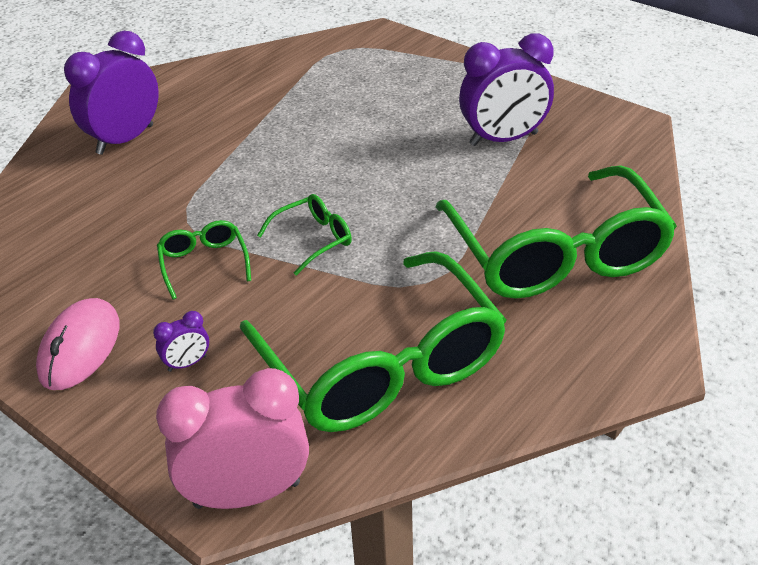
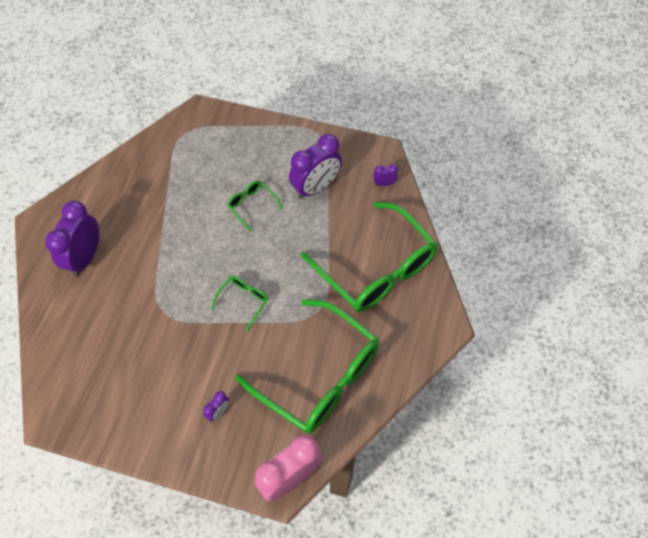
camera: 25 degrees left, 20 degrees up
(80, 348) = (154, 423): pink mouse -> none
(204, 264) = (190, 340): green glasses -> green glasses (252, 205)
(619, 157) = (384, 183): none -> purple clock

